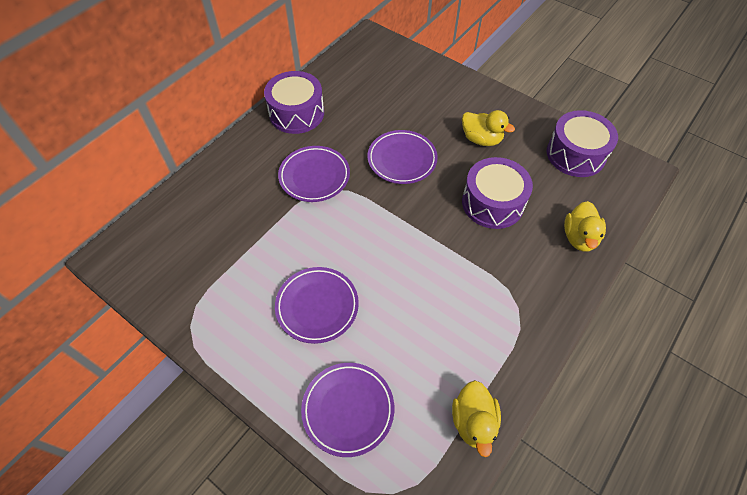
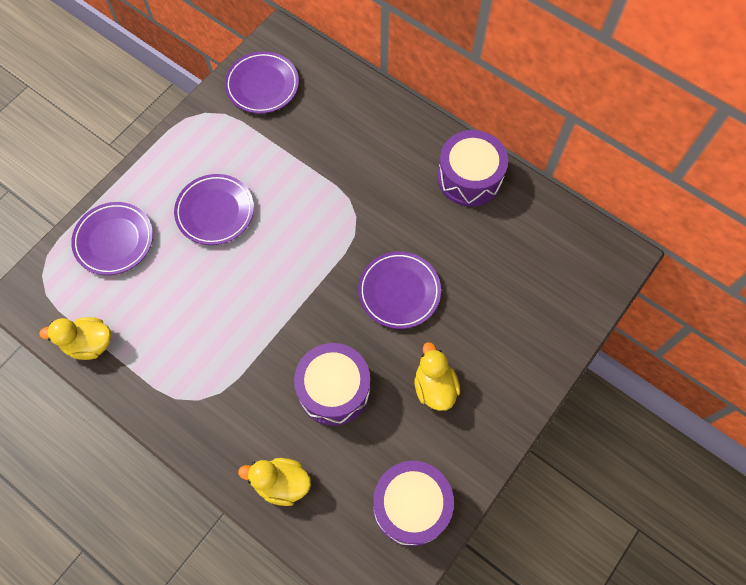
camera: 90 degrees right, 10 degrees up
(314, 176) = (373, 201): purple plate -> purple plate (262, 85)
(481, 139) = (434, 387): yellow duck -> yellow duck turned 135 degrees clockwise

